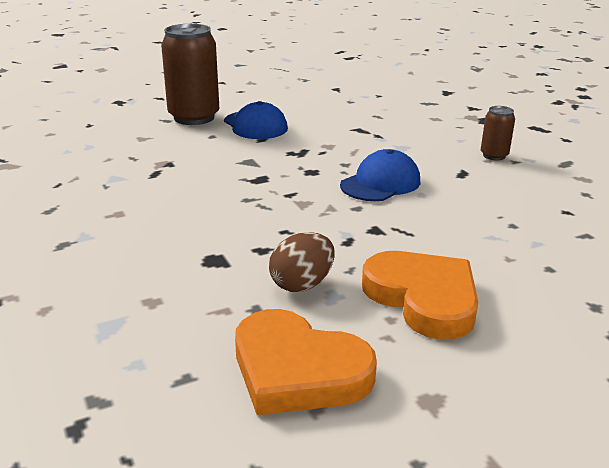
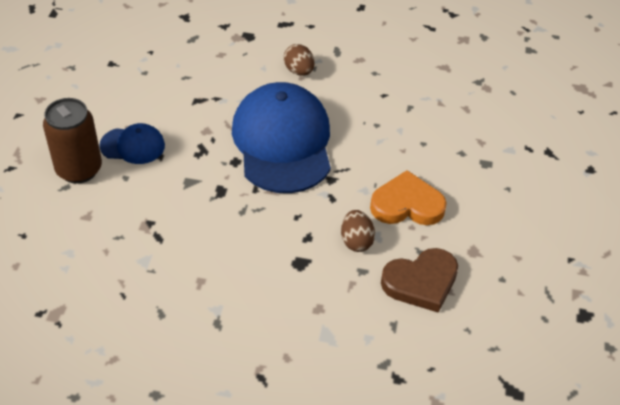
camera: 55 degrees left, 20 degrees up
(298, 370) = (421, 282): orange heart -> brown heart
(380, 183) = (282, 142): blue cap -> blue cap, size x2.11
(494, 156) = (299, 71): brown can -> brown egg

